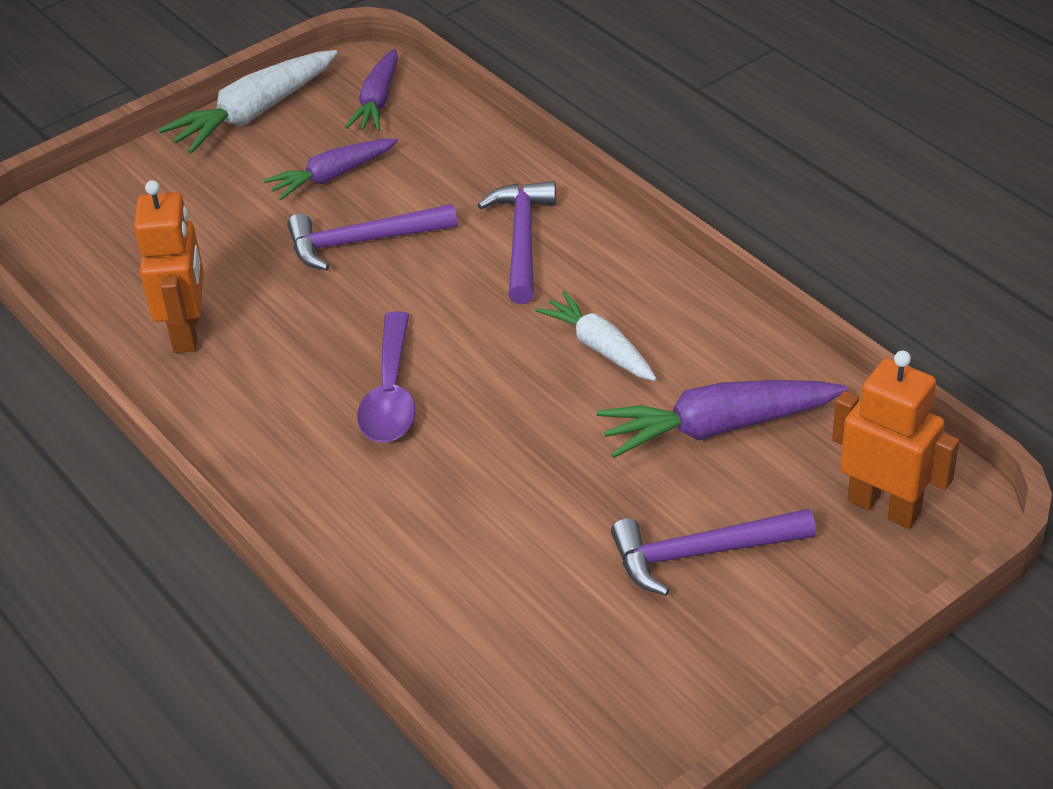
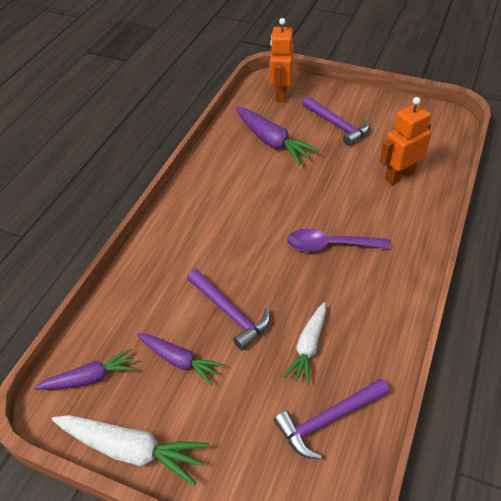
camera: 120 degrees left, 5 degrees up
(187, 331) = (351, 355): orange robot -> orange robot (399, 176)
(390, 394) = (329, 245): purple spoon -> purple spoon turned 150 degrees counterclockwise
(522, 240) = (192, 246): purple hammer -> purple hammer (328, 420)
(599, 347) = (250, 190): white carrot -> white carrot (308, 346)

